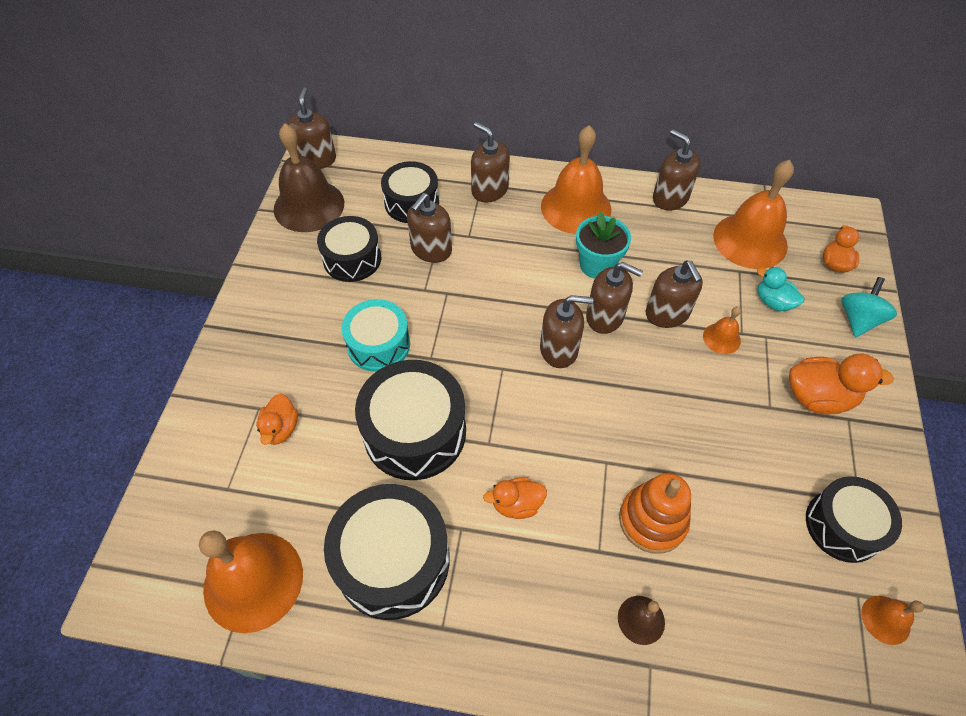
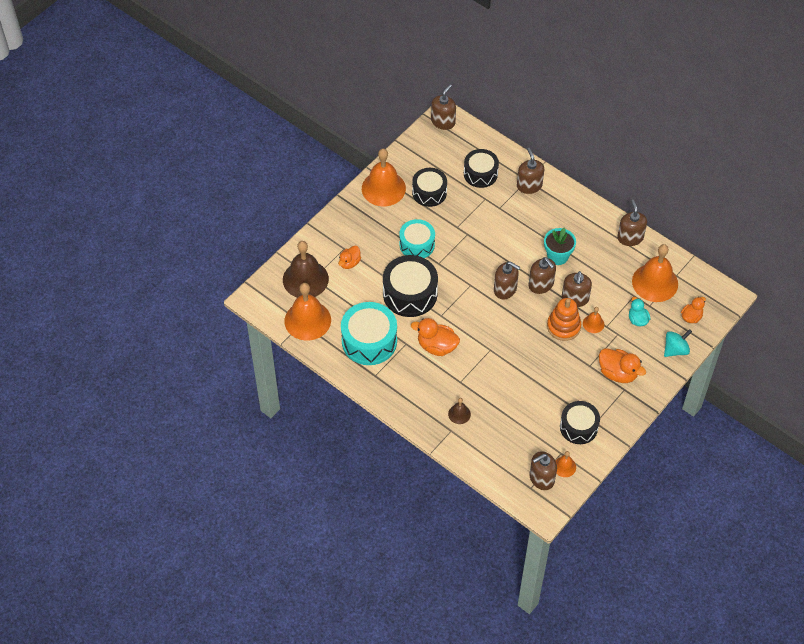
camera: 30 degrees right, 0 degrees up
(309, 206) = (423, 150): brown bell -> brown bell (305, 279)
(392, 560) = (369, 341): black drum -> turquoise drum
(431, 249) = (474, 206): brown soap dispenser -> brown soap dispenser (541, 478)
(516, 504) = (436, 346): orange duck -> orange duck, size x1.58
(576, 207) = (571, 218): orange bell -> orange bell (383, 188)
(652, 520) = (493, 382): orange stacking toy -> orange stacking toy (563, 326)

